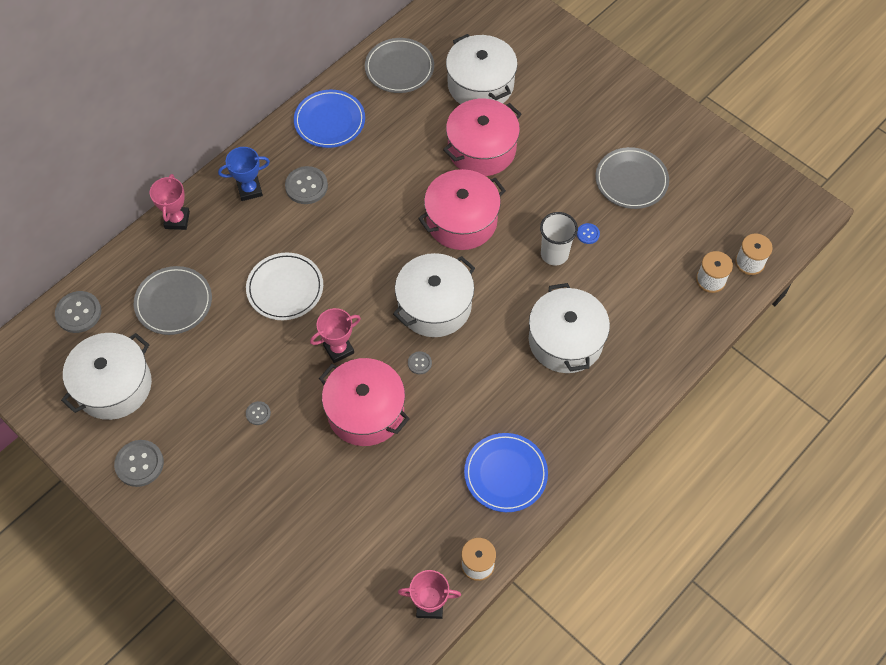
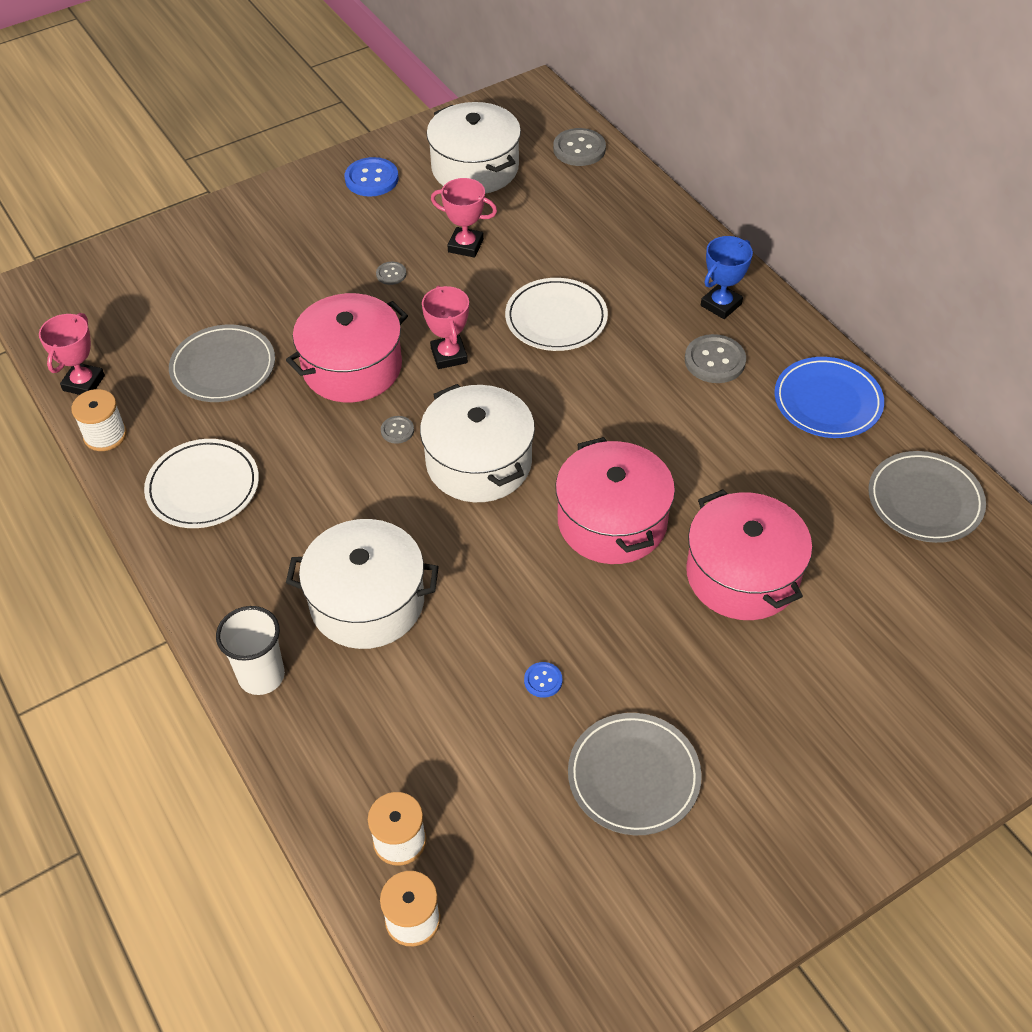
camera: 105 degrees right, 10 degrees down
(139, 464) = (371, 179): grey button -> blue button
(174, 302) = (568, 222): grey plate -> grey plate (223, 367)
(177, 220) = (688, 235): pink trophy -> pink trophy (465, 246)
(250, 190) = (721, 305): blue trophy -> blue trophy turned 45 degrees clockwise
(480, 85) = (878, 601): white pot -> none
(505, 474) = (203, 487): blue plate -> white plate
(554, 254) = (519, 625): white cup -> white cup (261, 676)

